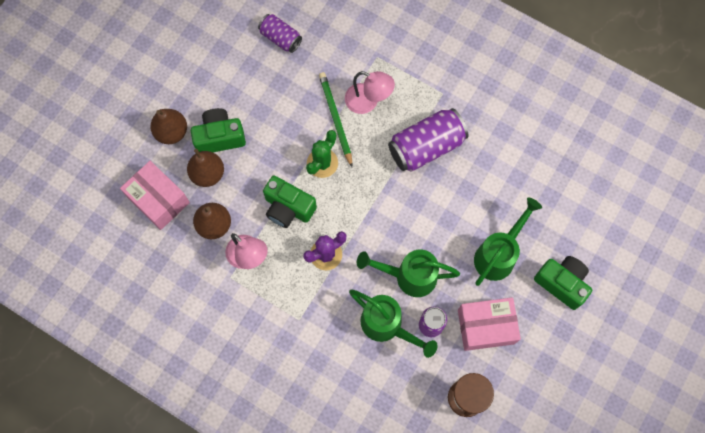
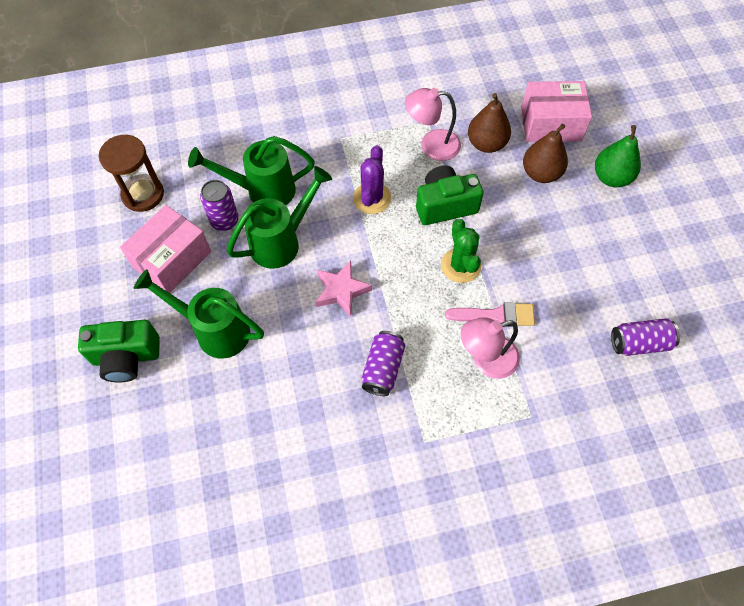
camera: 135 degrees right, 10 degrees down
(171, 132) = (611, 177): brown pear -> green pear
(219, 137) = (570, 208): green camera -> none
(335, 118) = (496, 315): green pencil -> pink brush
(404, 211) = (341, 290): none -> pink star
(426, 147) = (383, 368): purple can -> purple can, size x0.59
(498, 254) = (214, 330): green watering can -> green watering can turned 120 degrees clockwise

